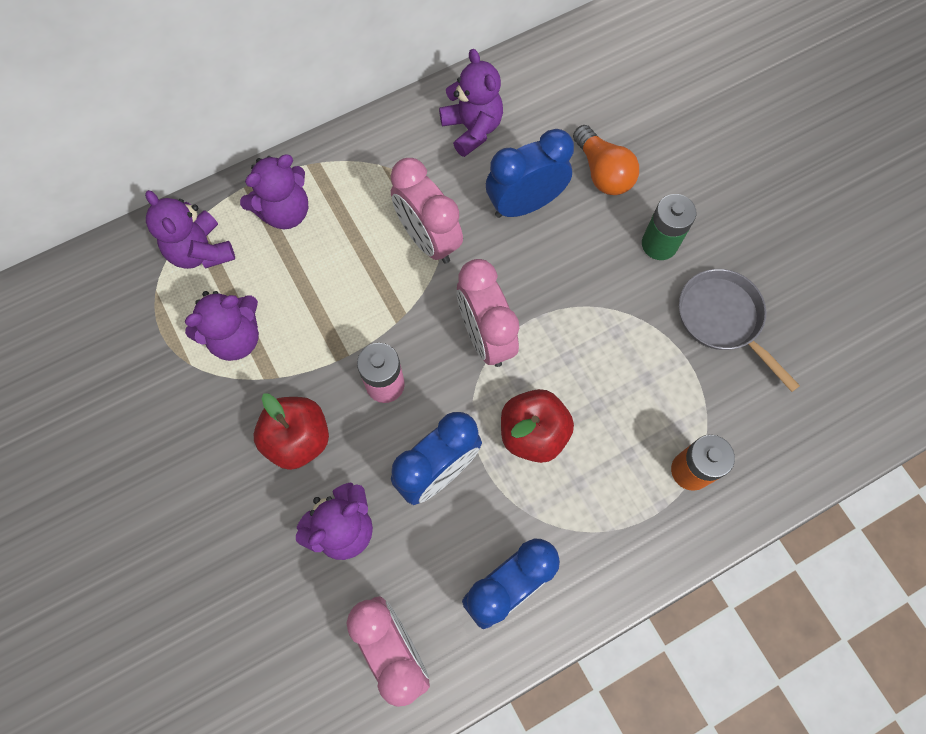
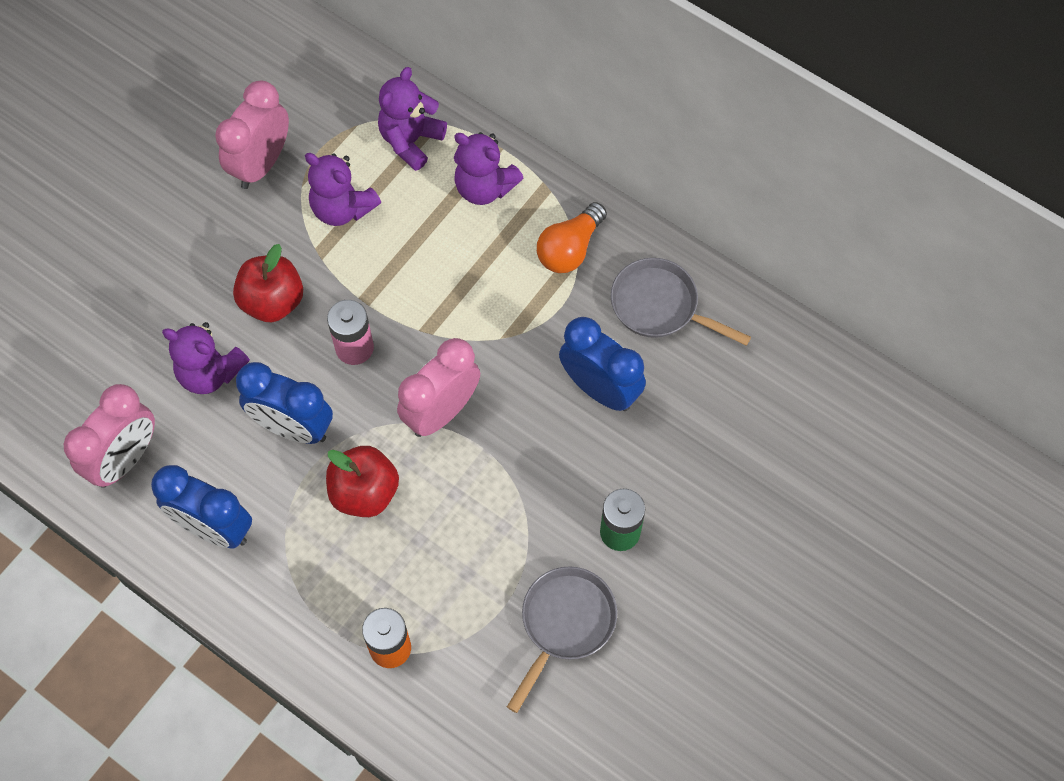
camera: 65 degrees right, 5 degrees down
(428, 239) = (517, 320): pink clock -> pink clock (261, 164)
(472, 129) = (660, 306): purple teddy bear -> grey pan
(602, 172) = (675, 447): orange light bulb -> orange light bulb (570, 249)

